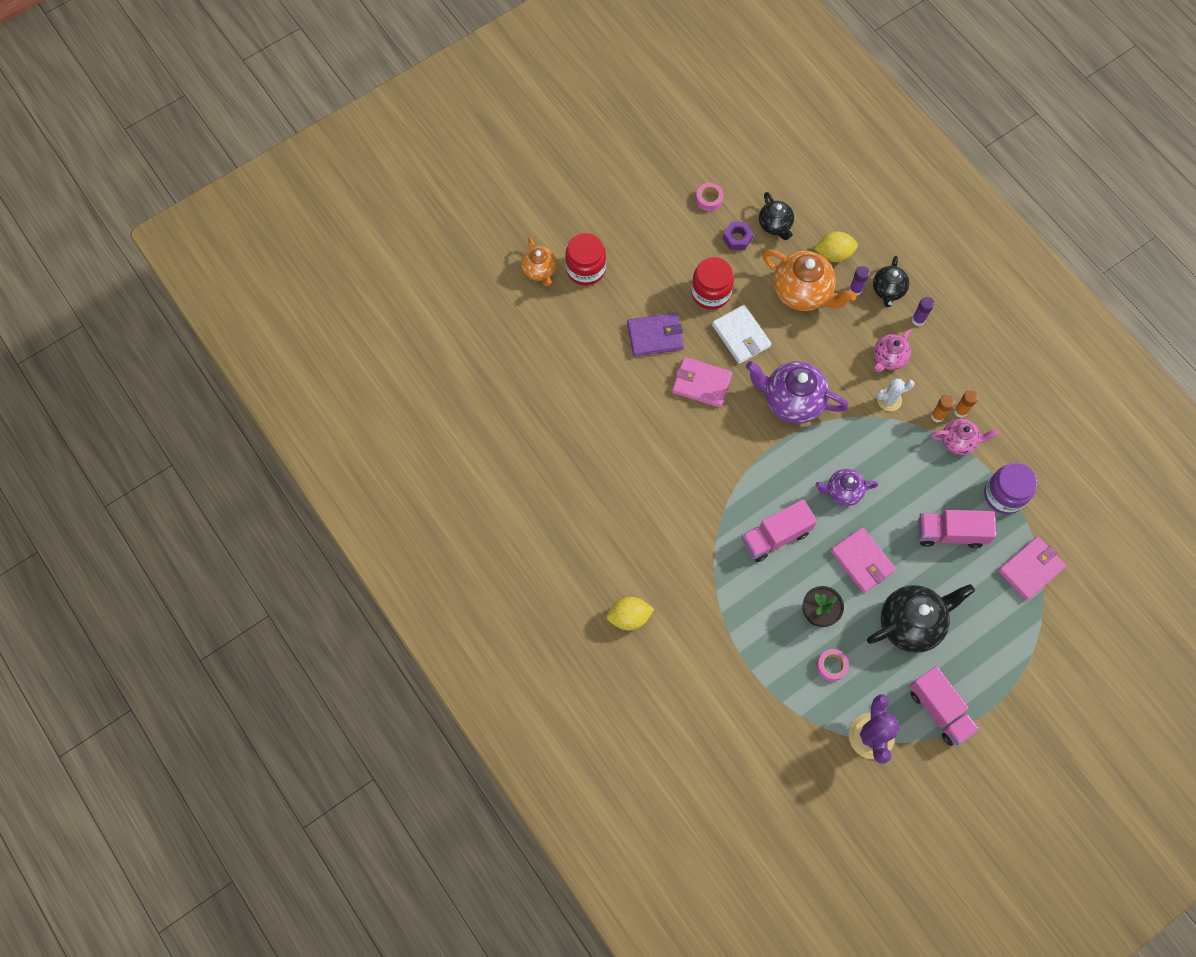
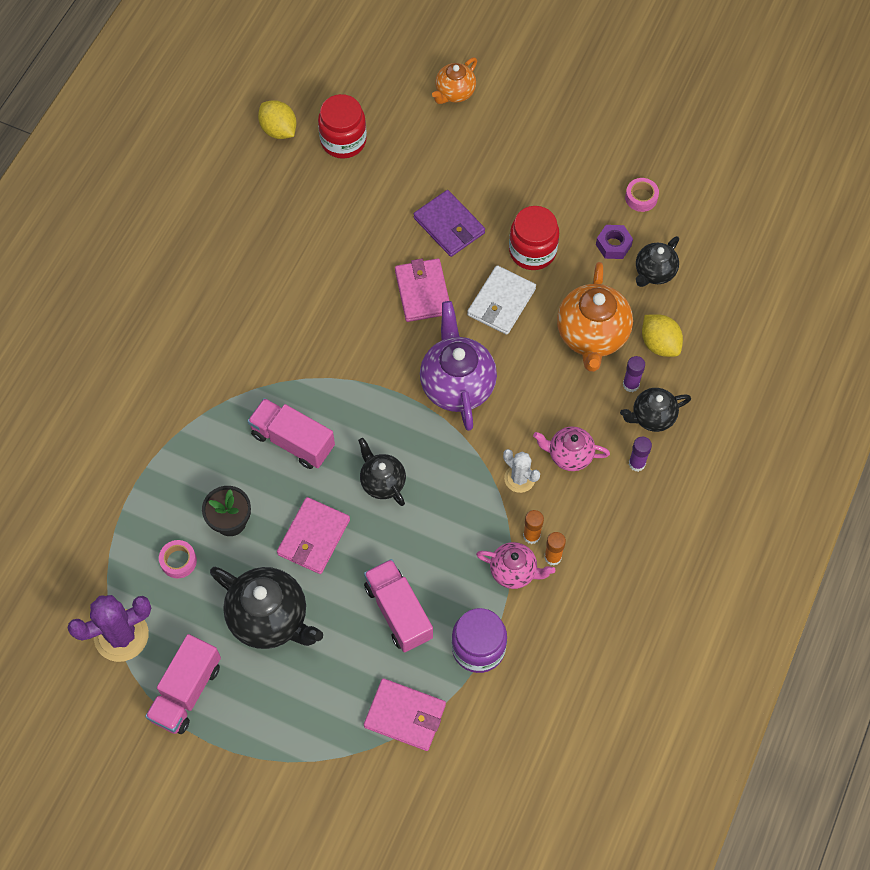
camera: 60 degrees right, 5 degrees down
(585, 269) = (483, 130): red jar -> red jar (343, 141)
(629, 617) = (129, 350): yellow lemon -> yellow lemon (279, 130)
(842, 492) = (382, 482): purple teapot -> black teapot
(958, 441) = (514, 571): pink teapot -> pink teapot turned 45 degrees counterclockwise

